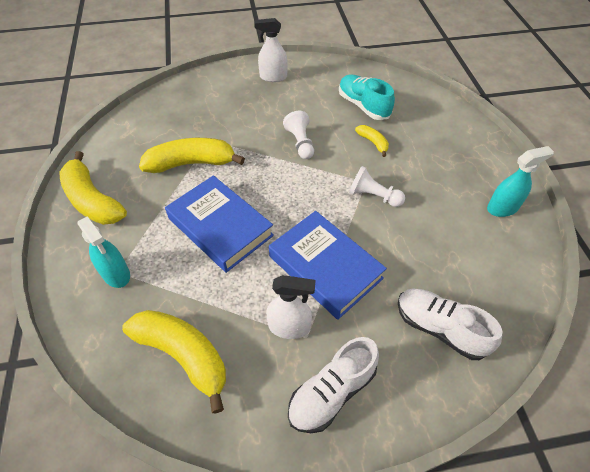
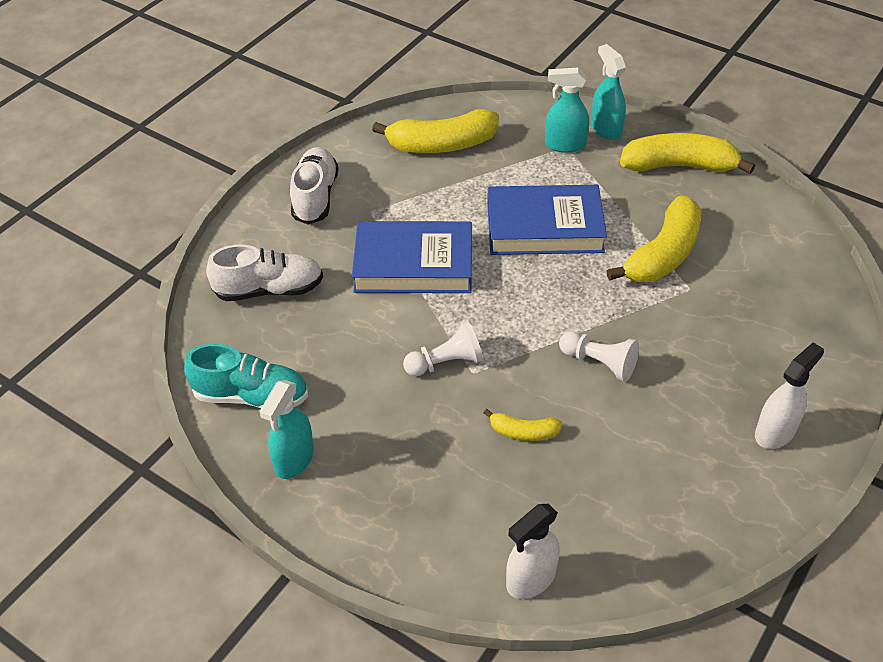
camera: 135 degrees right, 5 degrees down
(75, 262) = (605, 129): none -> turquoise spray bottle
(289, 327) = (390, 208): white spray bottle -> white spray bottle (530, 579)
(363, 106) = (604, 484): turquoise shoe -> turquoise shoe (251, 396)

